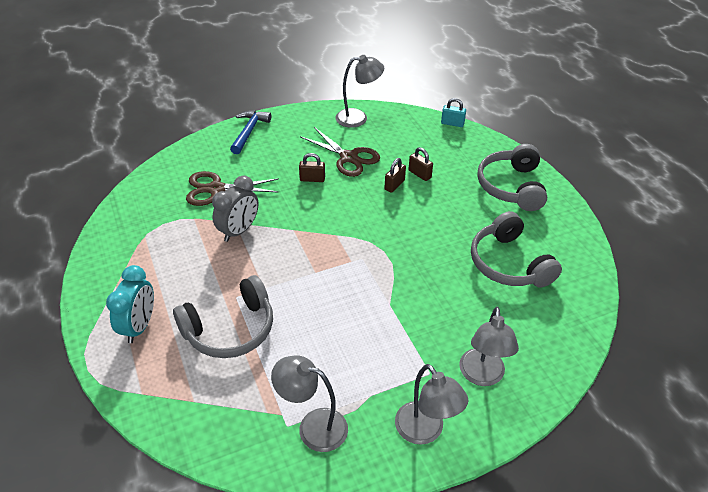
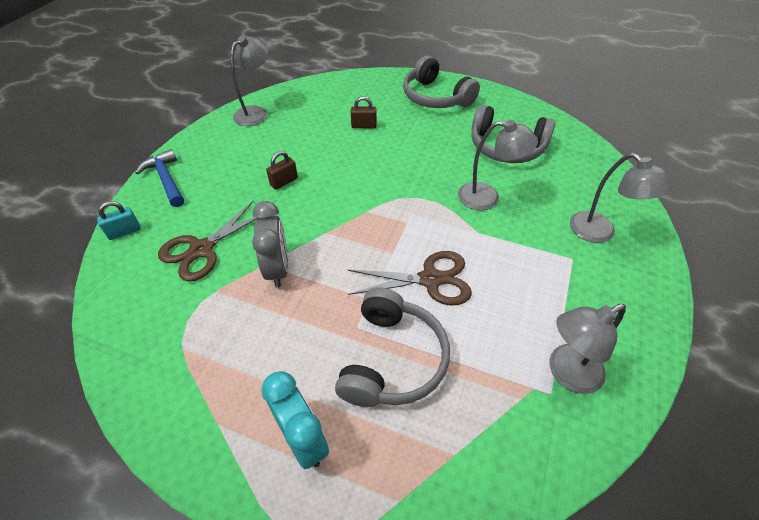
camera: 45 degrees left, 5 degrees up
(349, 158) = (291, 147): brown scissors -> brown scissors (430, 279)
(394, 185) = (357, 145): brown padlock -> none
(425, 431) = (629, 301): grey lamp -> grey lamp (487, 198)
(452, 123) = (336, 78): turquoise padlock -> turquoise padlock (124, 232)

